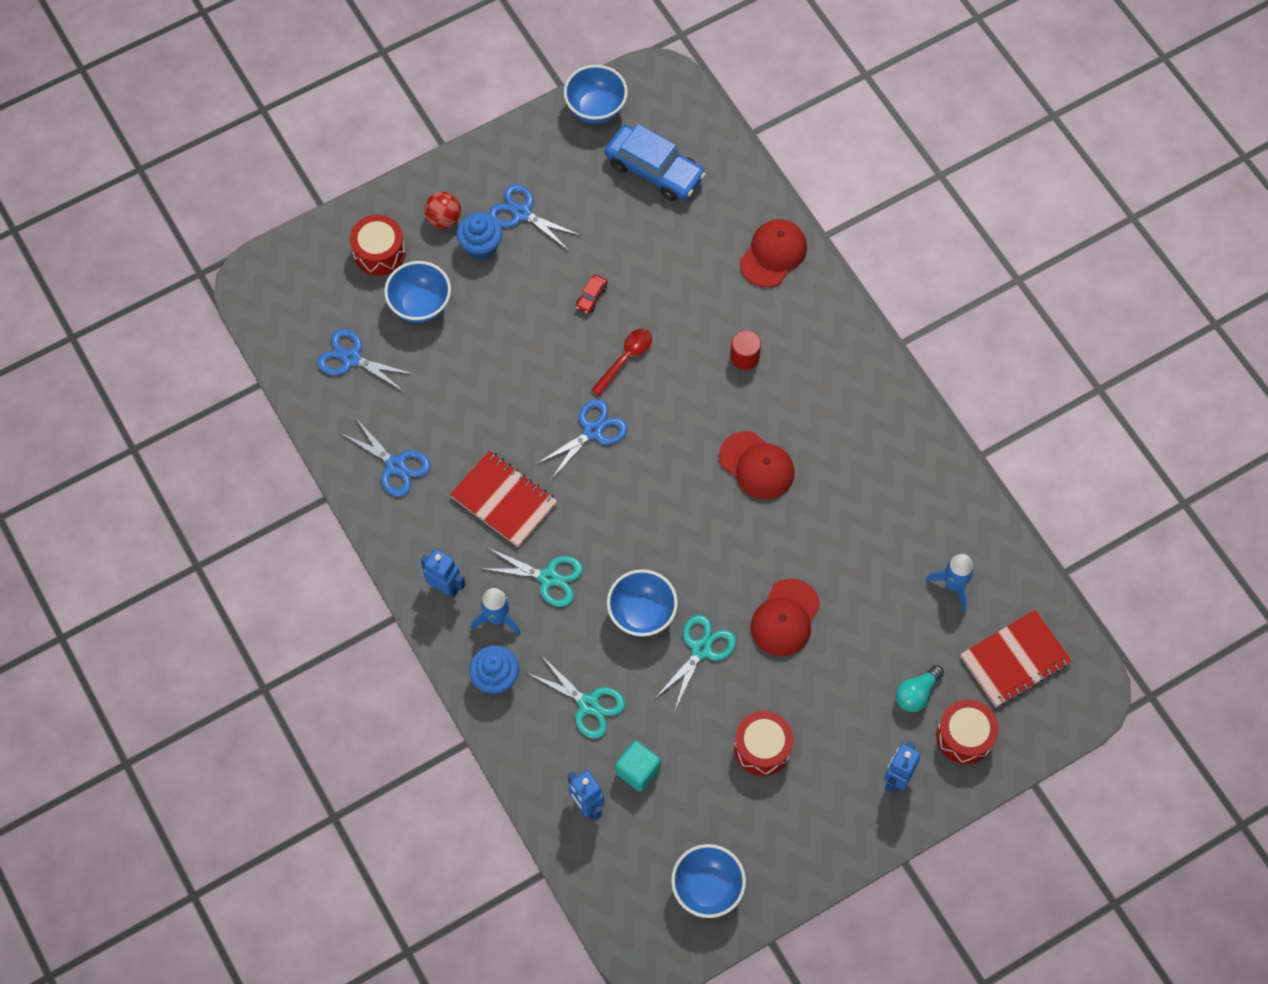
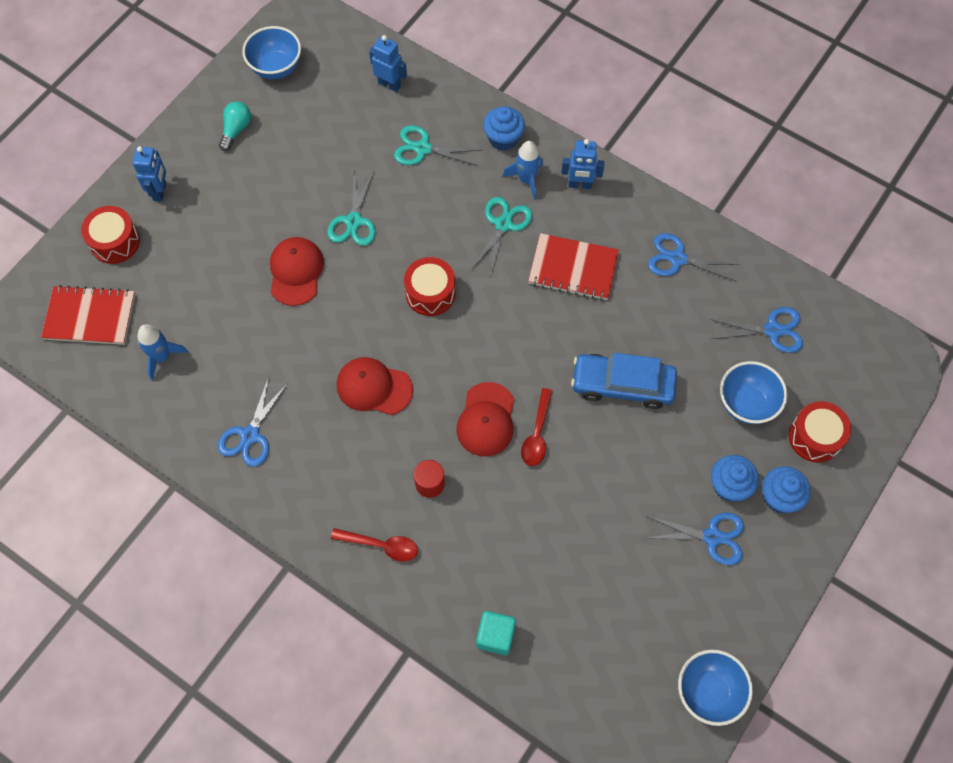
camera: 155 degrees right, 0 degrees up
(444, 219) = (779, 497): red ball -> blue cupcake
(548, 577) = (503, 224): turquoise scissors -> turquoise scissors turned 120 degrees clockwise
(591, 297) = (599, 480): red car -> none
(592, 431) = (531, 356): blue scissors -> blue scissors (250, 435)
(638, 770) = (363, 120): turquoise cube -> turquoise cube (495, 636)
(642, 614) = (414, 228): blue bowl -> none
(654, 170) = (611, 645): blue car -> blue car (622, 385)
(762, 748) = (274, 171): red drum -> red drum (430, 293)
(773, 254) = (449, 604): red cap -> red cap (486, 420)
(811, 324) = (381, 545): none -> red spoon
(916, 693) = (165, 258): turquoise light bulb -> turquoise light bulb (236, 130)
(1014, 660) = (90, 317): red notebook -> red notebook turned 60 degrees clockwise

